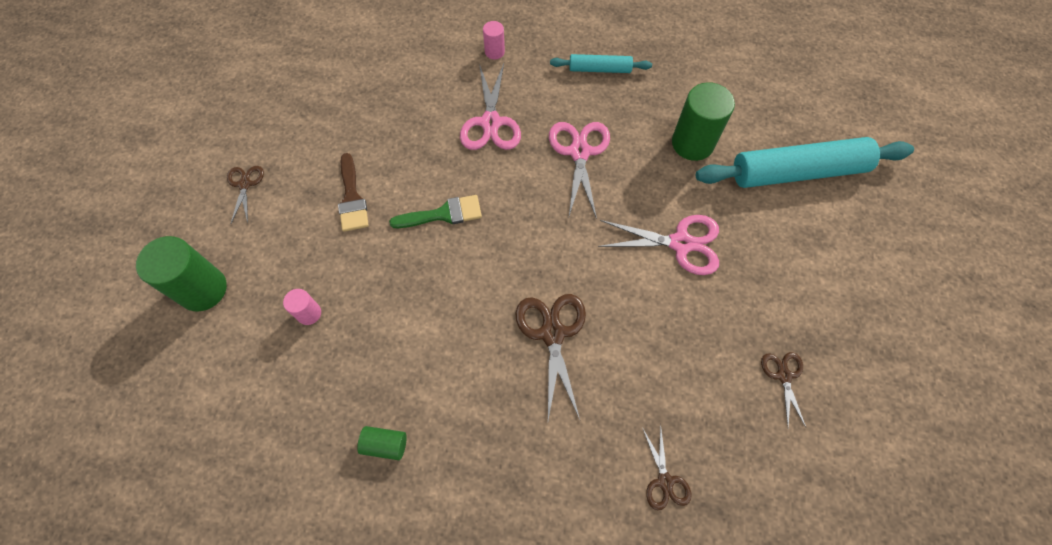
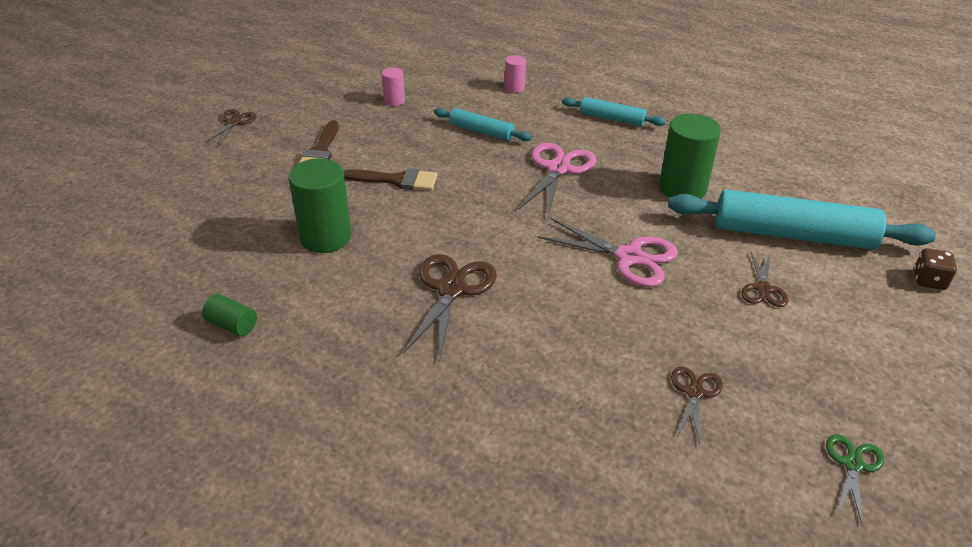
camera: 20 degrees right, 25 degrees down
(203, 289) = (150, 178): green cylinder -> green cylinder (326, 237)
(309, 313) = (228, 216): pink cylinder -> pink cylinder (394, 101)
(443, 214) = (397, 180): green brush -> brown brush
(490, 123) = (481, 131): pink scissors -> turquoise rolling pin
(665, 481) = (504, 441): brown scissors -> brown scissors (763, 289)
(911, 190) = (929, 280): none -> brown dice
(913, 404) = (853, 464): none -> green scissors

